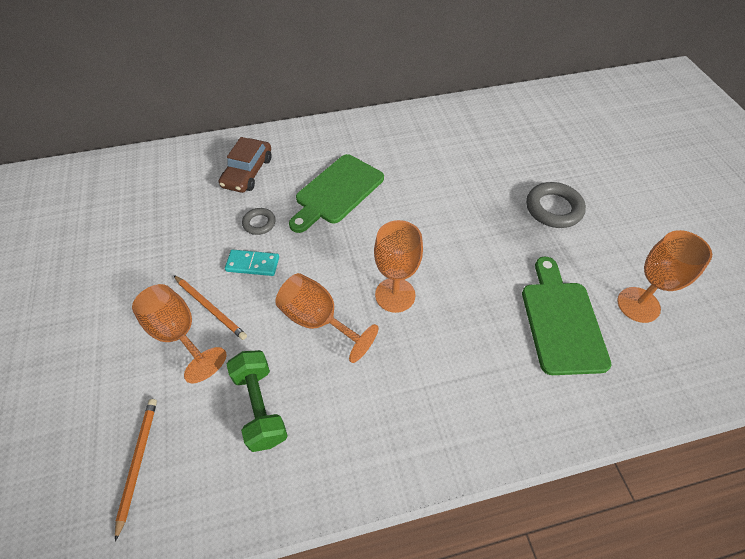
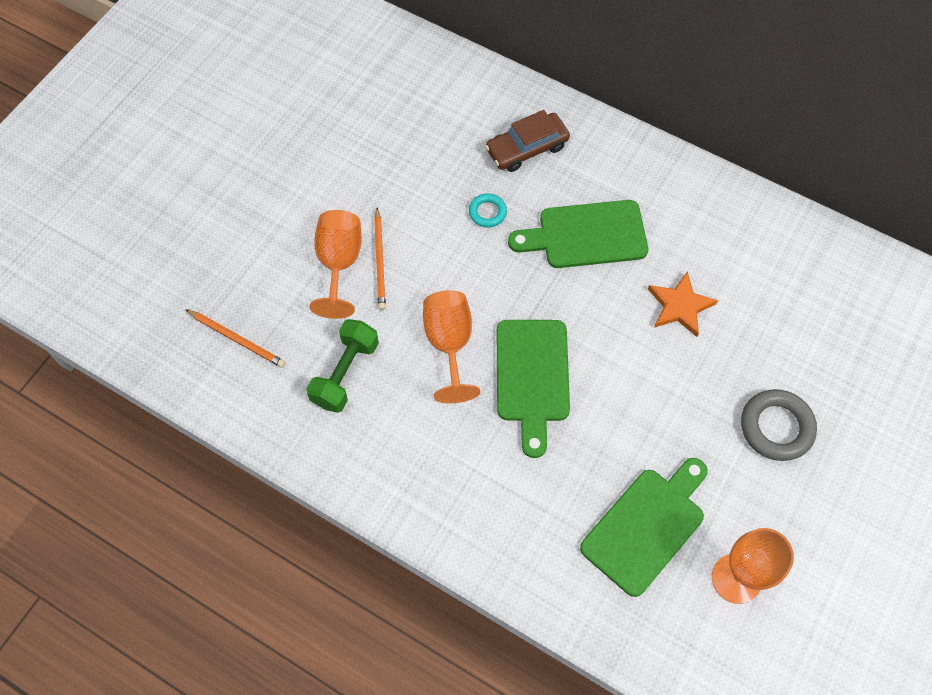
camera: 45 degrees right, 10 degrees up
(138, 462) = (237, 339): orange pencil -> orange pencil turned 75 degrees clockwise
(253, 264) = (446, 248): turquoise domino -> none
(259, 223) = (487, 212): grey ring -> turquoise ring
(395, 295) = (532, 377): orange goblet -> green cutting board
(432, 188) = (679, 306): none -> orange star

